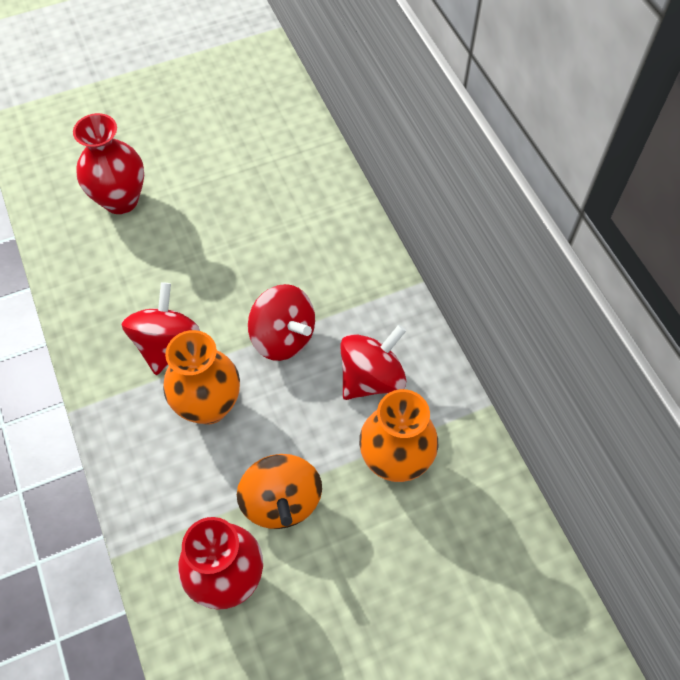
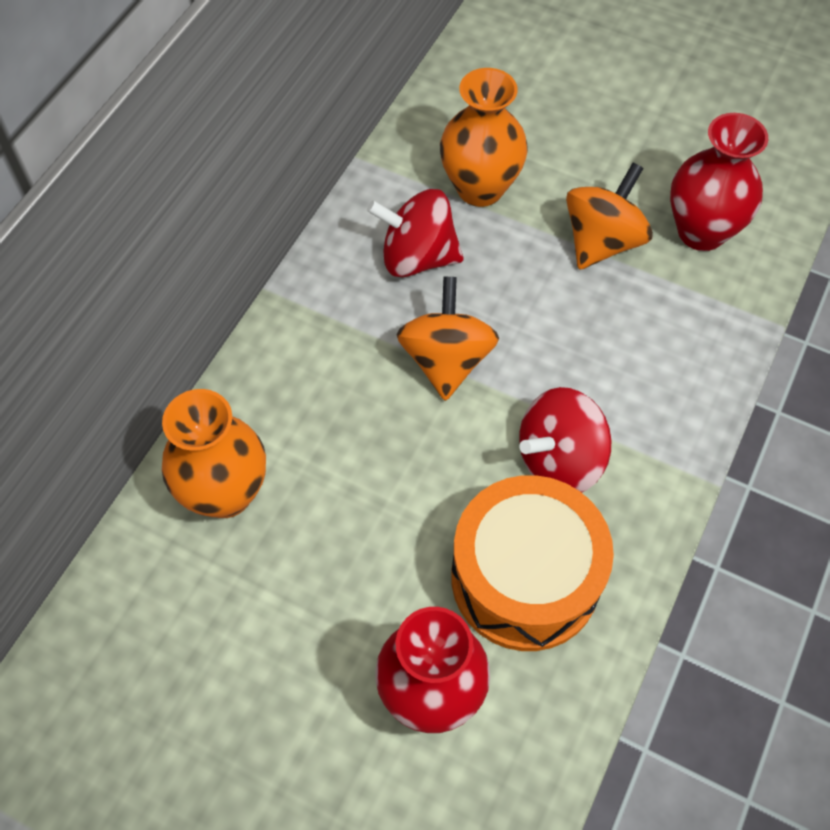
camera: 130 degrees left, 0 degrees up
(126, 276) = (525, 578): none -> orange drum
(209, 406) = (581, 365): orange vase -> orange vase (225, 493)
(283, 337) = (446, 360): red spinning top -> orange spinning top

